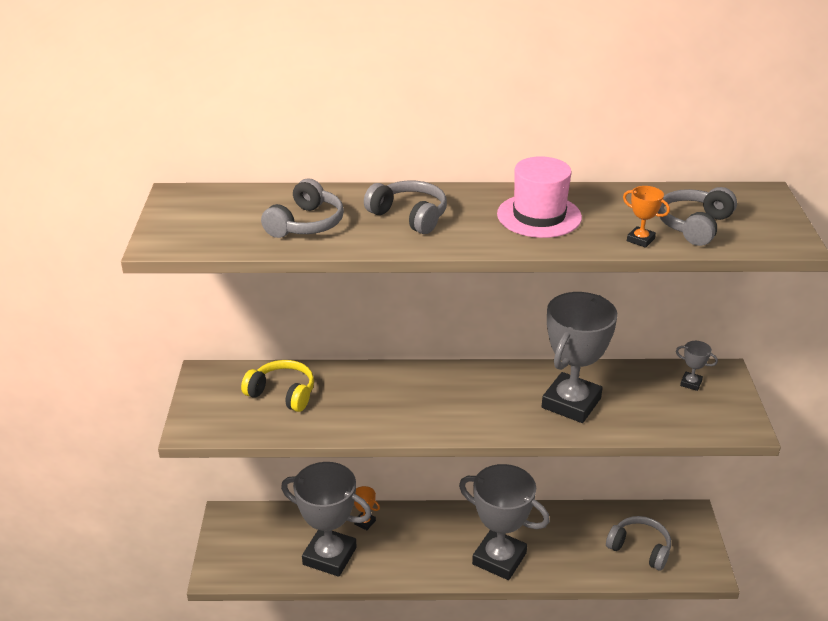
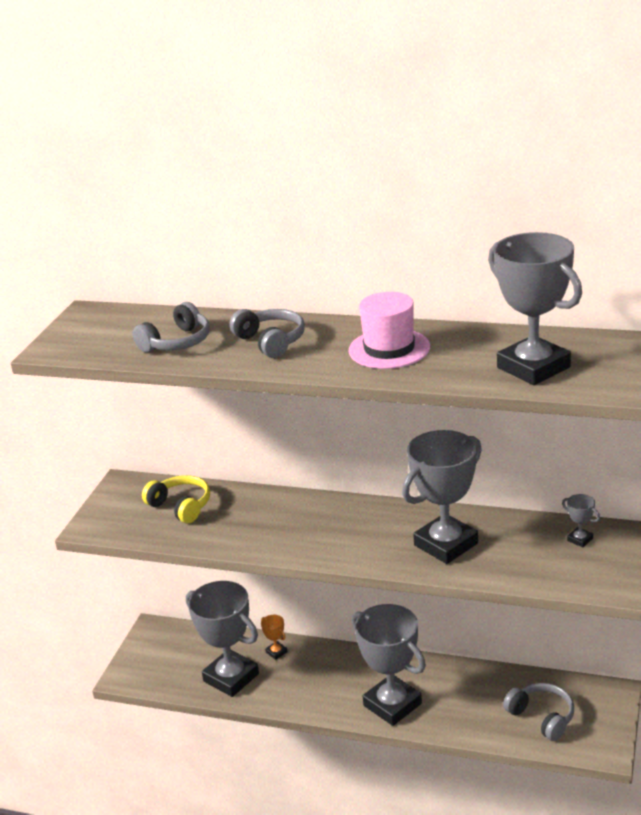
camera: 20 degrees right, 5 degrees down
(640, 240) = (470, 377): orange trophy -> none
(694, 225) = (533, 367): grey headphones -> grey trophy

